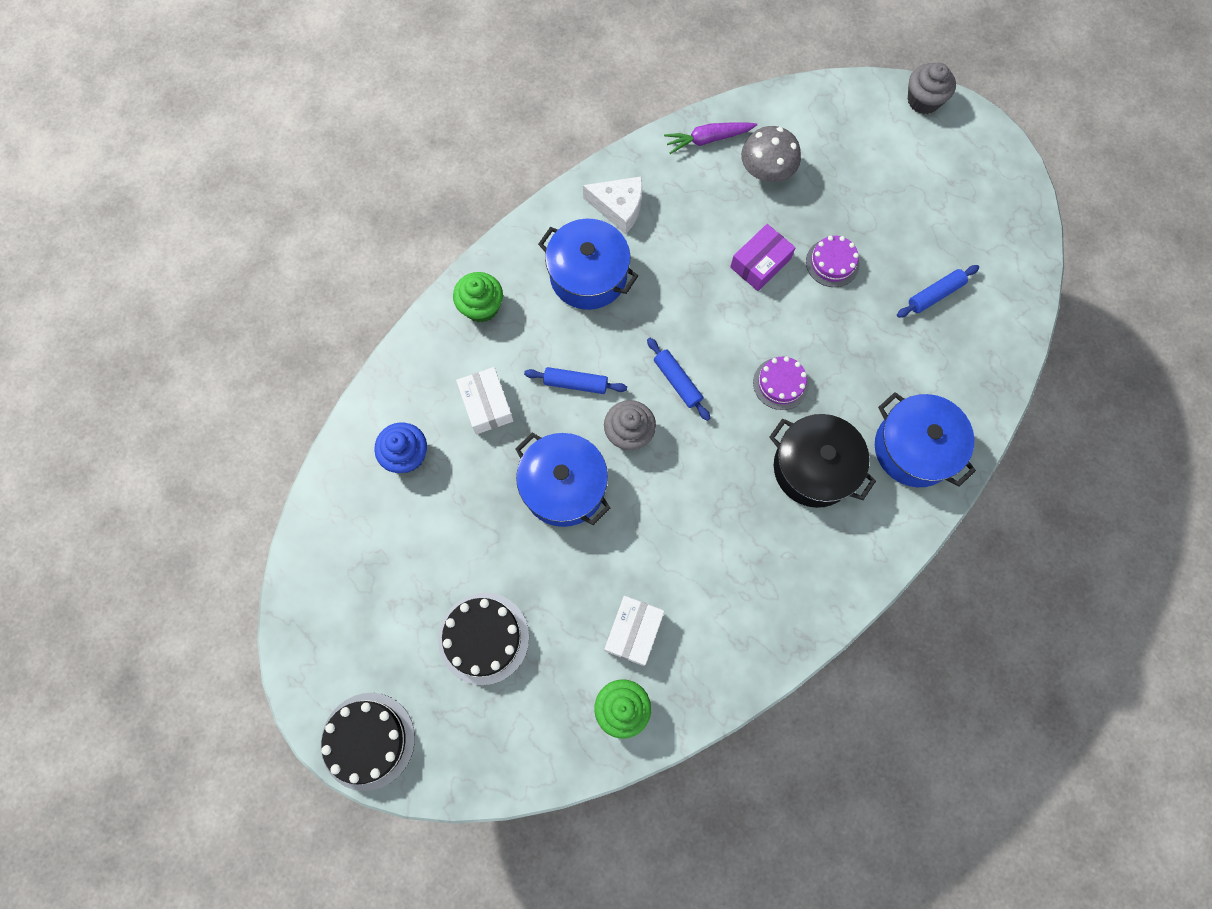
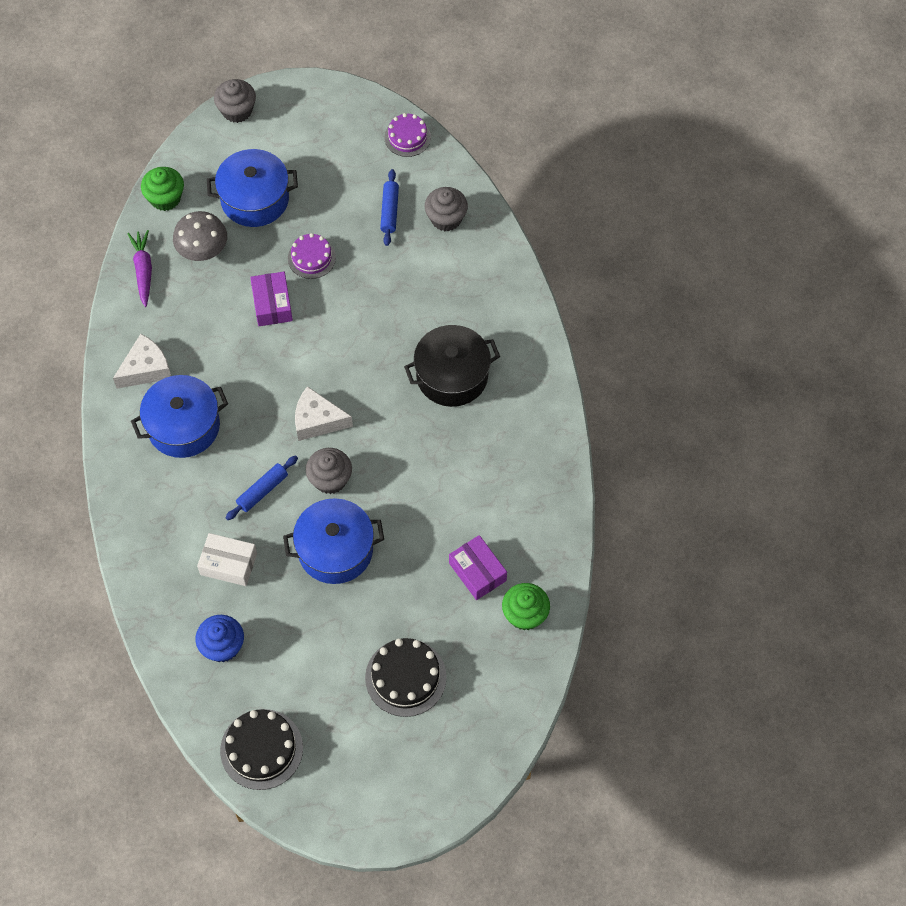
camera: 55 degrees left, 10 degrees down
(368, 741) = (420, 805): black cake -> black cake (261, 749)
(481, 306) = (145, 518): green cupcake -> green cupcake (165, 198)
(633, 632) = (477, 572): white box -> purple box
(677, 381) = (317, 421): blue rolling pin -> white cheese
(708, 139) = (143, 271): purple carrot -> purple carrot turned 150 degrees clockwise
(780, 383) = (374, 354): purple cake -> purple cake (407, 137)
(914, 448) = (488, 304): blue pot -> blue pot (255, 199)
(970, 348) = (446, 218): none -> grey cupcake

